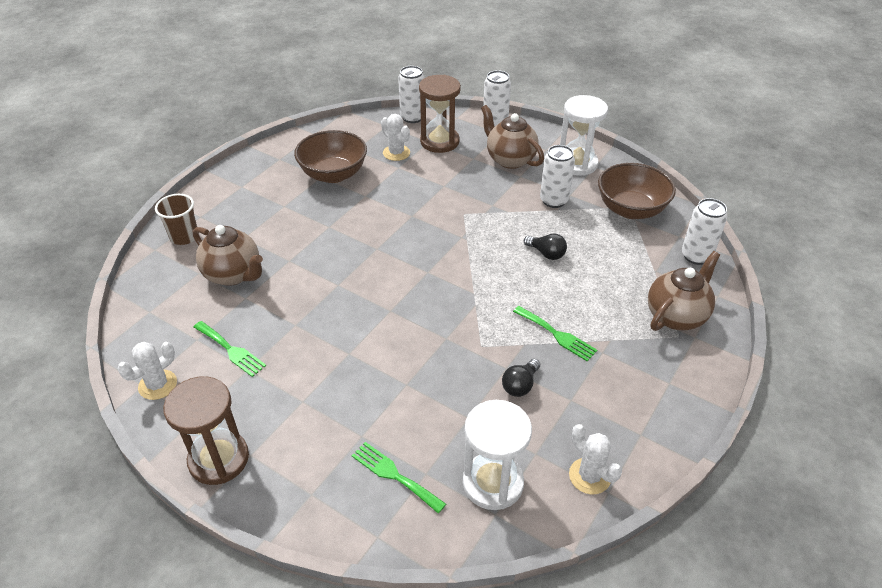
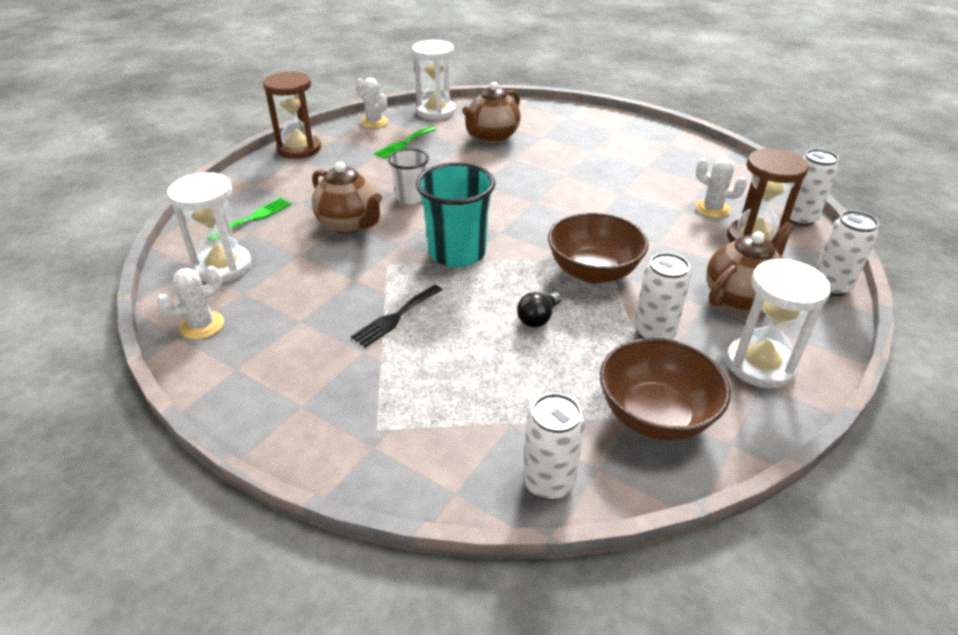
camera: 90 degrees right, 5 degrees down
(146, 325) = (435, 111): none -> white hourglass
(184, 236) = (539, 113): brown cup -> none
(333, 174) = (653, 173): brown bowl -> brown bowl (593, 271)
(360, 336) = (411, 197): none -> white cup
(396, 153) = (712, 209): white cactus -> white cactus turned 75 degrees clockwise
(462, 299) = (457, 253): none -> turquoise cup
(520, 385) = (329, 287): black light bulb -> none
(557, 335) = (395, 317): green fork -> black fork
(676, 316) = (415, 433): brown teapot -> brown teapot (349, 224)

